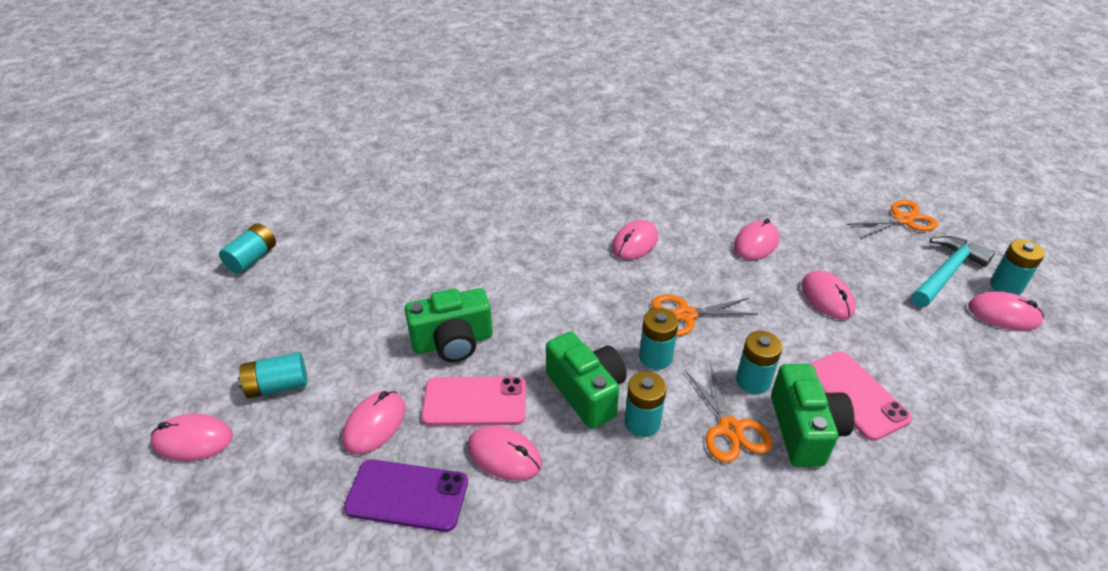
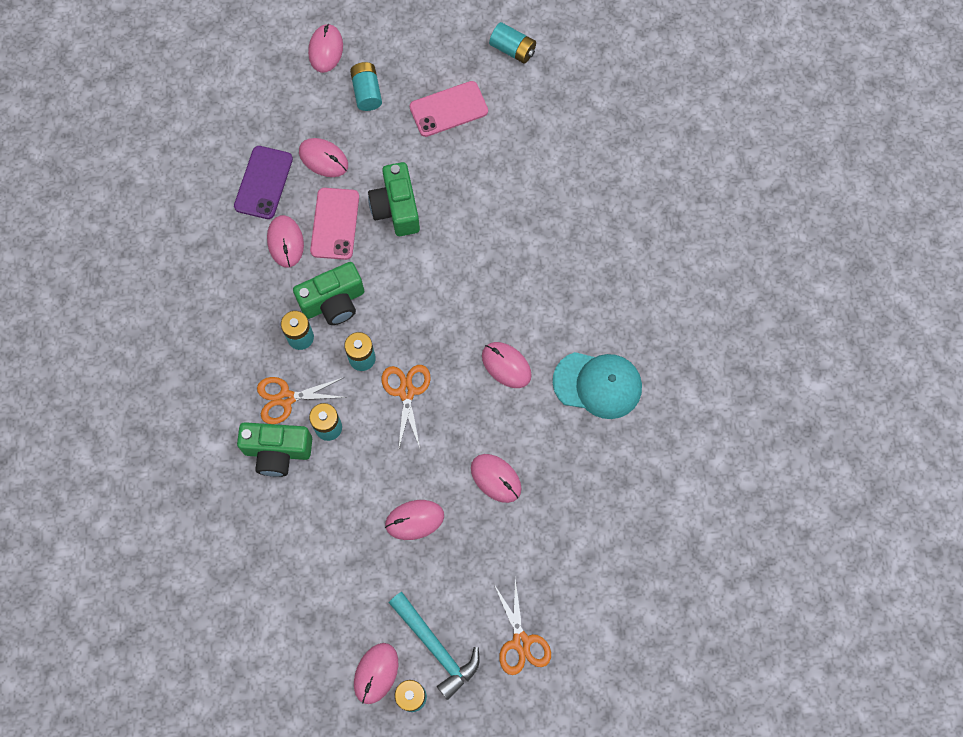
camera: 95 degrees right, 30 degrees up
(504, 455) = (285, 242): pink mouse -> pink mouse turned 45 degrees counterclockwise
(639, 187) = (598, 384): none -> turquoise cap
(855, 395) = (304, 502): pink phone -> pink phone (448, 109)

